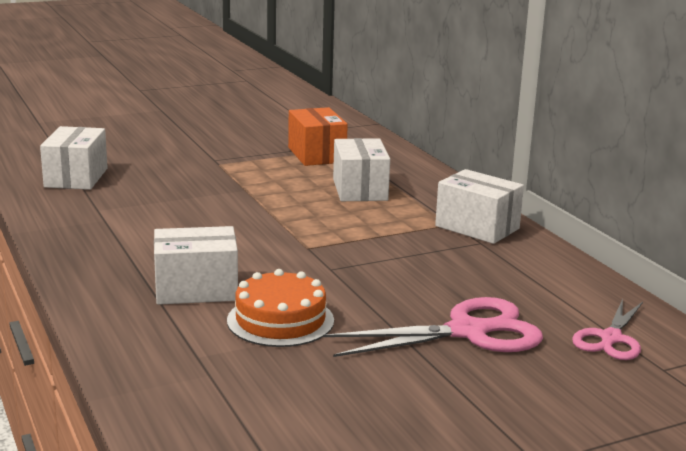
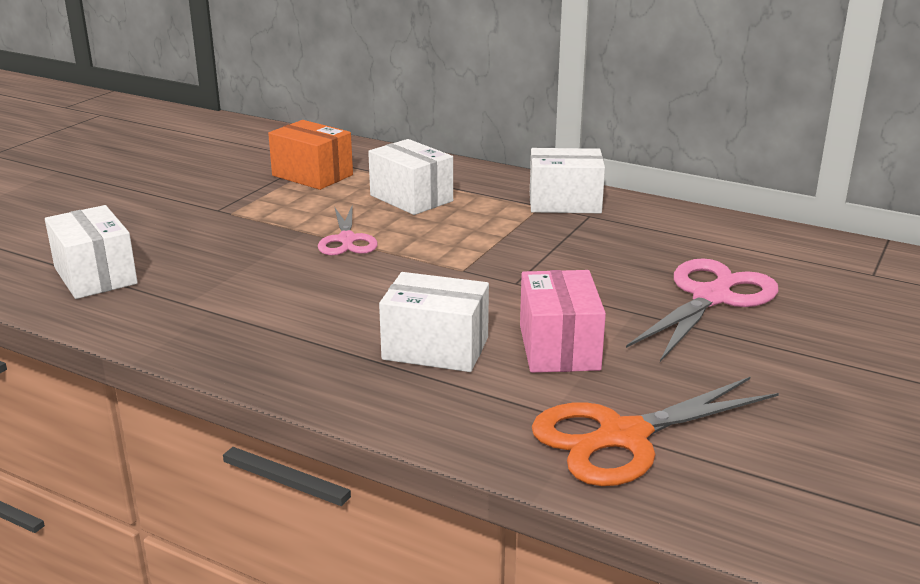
camera: 35 degrees left, 5 degrees up
(196, 289) = (435, 348): white box -> white box turned 60 degrees clockwise
(215, 390) = (621, 437): none -> orange scissors
(280, 320) = (559, 347): orange cake -> pink box
(610, 339) = (806, 264): pink scissors -> pink scissors (346, 240)

